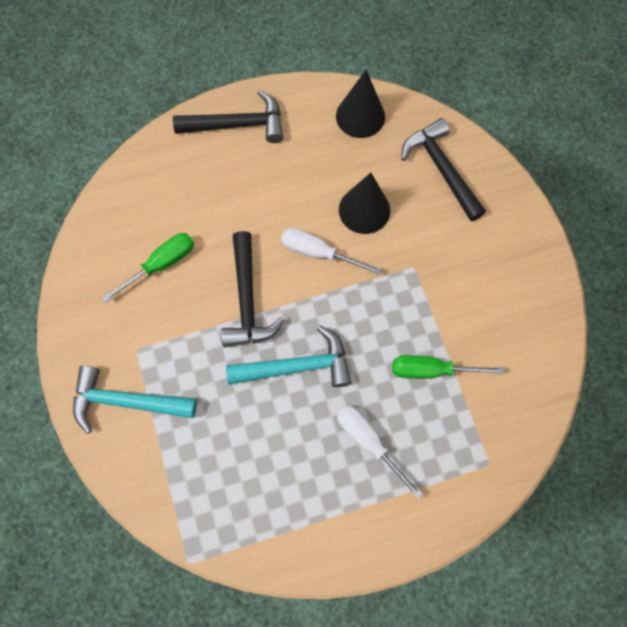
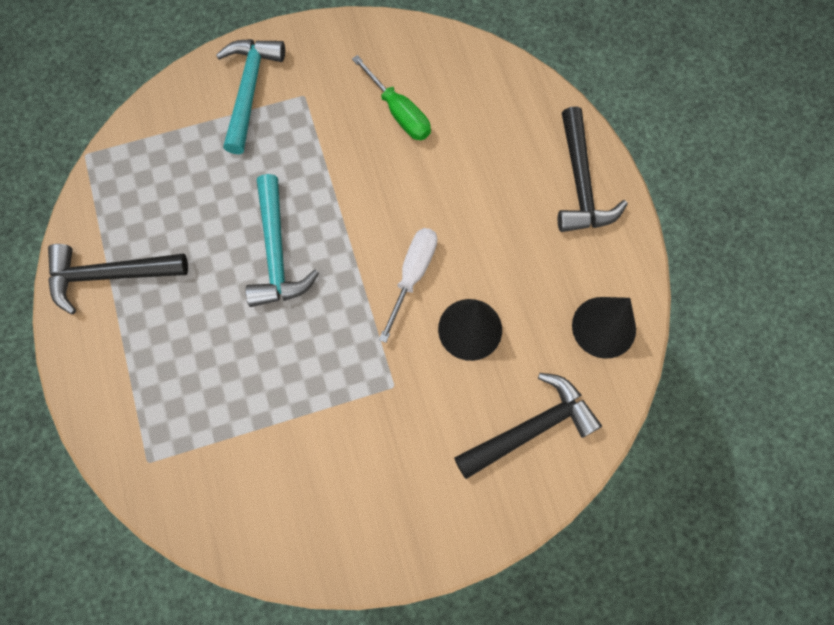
camera: 90 degrees right, 0 degrees up
(247, 300) = (356, 200): black hammer -> black hammer (110, 275)
(368, 442) = (186, 327): white screwdriver -> none
(431, 370) = (263, 401): green screwdriver -> none

